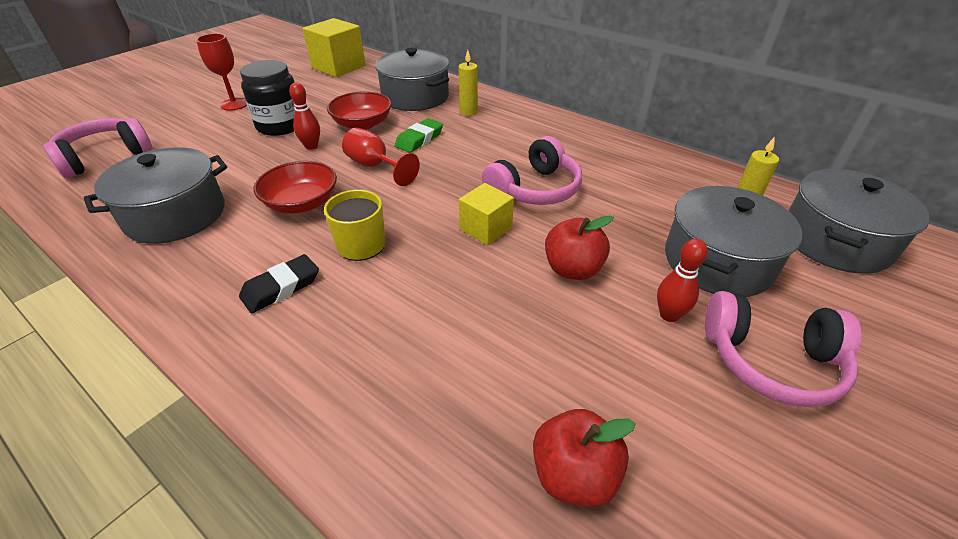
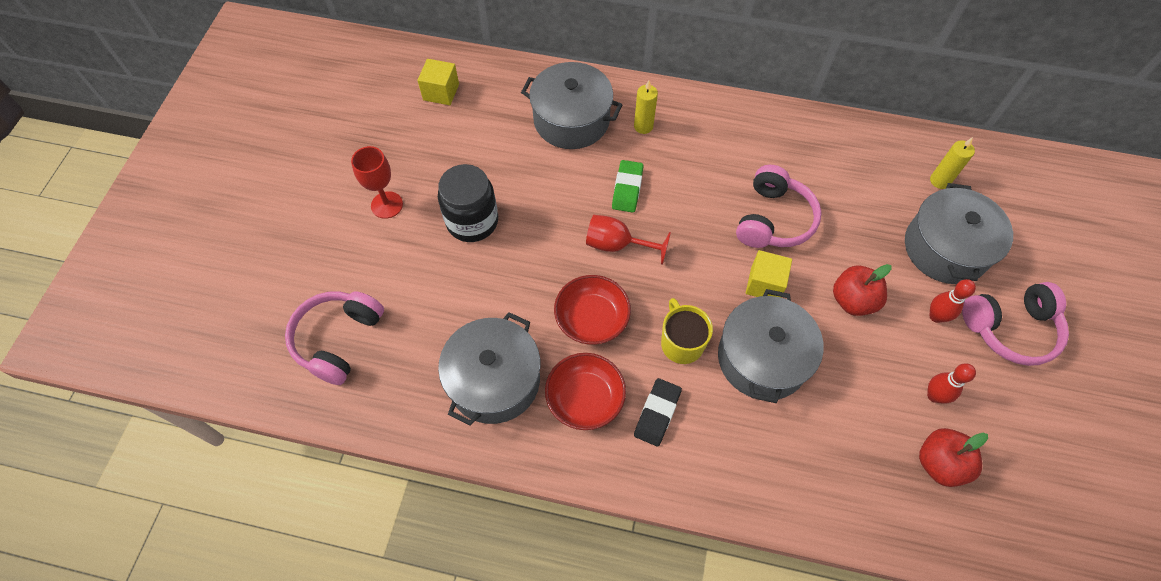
camera: 25 degrees left, 20 degrees up
(311, 146) = (533, 240): red bowling pin -> red bowling pin (934, 396)
(338, 67) = (441, 92): yellow cube -> yellow cube, size x0.61
(362, 124) = (553, 186): red bowl -> red bowl (585, 398)
(835, 241) = (1014, 191): grey pot -> grey pot (762, 358)

